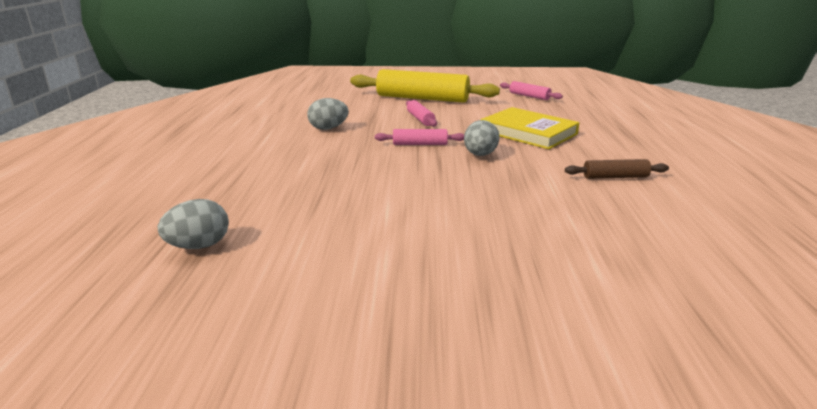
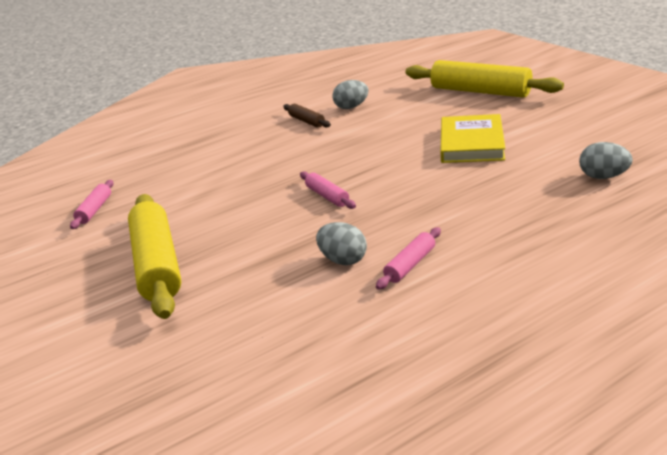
camera: 120 degrees left, 5 degrees up
(420, 119) = (249, 228): pink rolling pin -> pink rolling pin (410, 265)
(480, 155) = (320, 166): grey egg -> grey egg (351, 107)
(528, 132) = (238, 170): yellow book -> yellow book (471, 143)
(574, 314) = (480, 91): none -> yellow rolling pin

